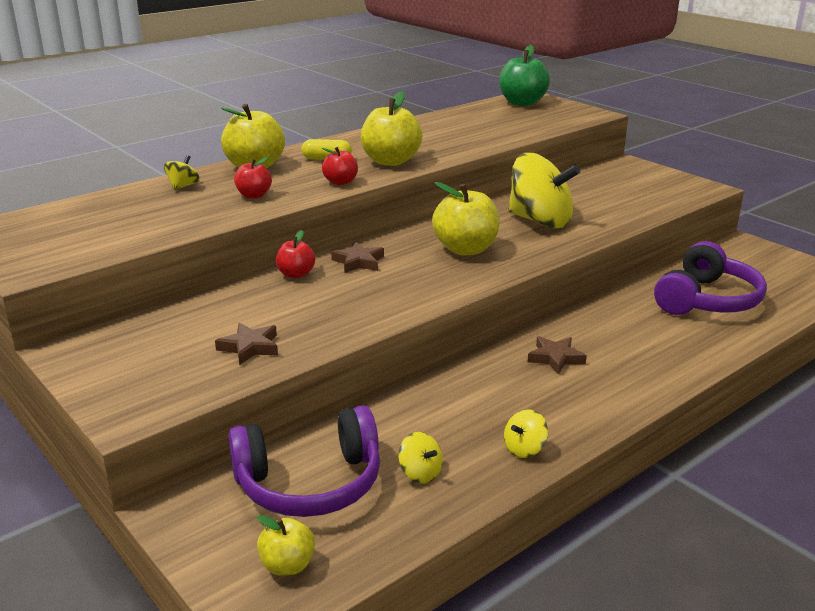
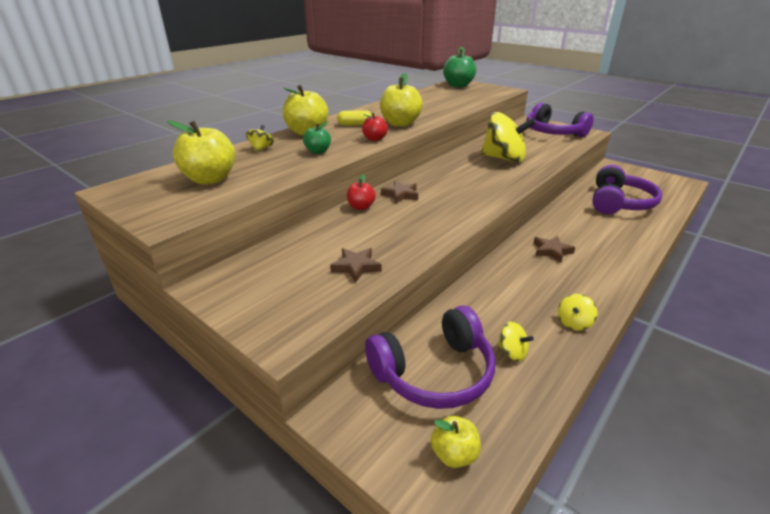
camera: 10 degrees left, 5 degrees up
(254, 195) = (318, 151): red apple -> green apple
(465, 249) = (468, 180): yellow apple -> yellow apple (210, 179)
(647, 185) = (553, 133): none -> purple headphones

